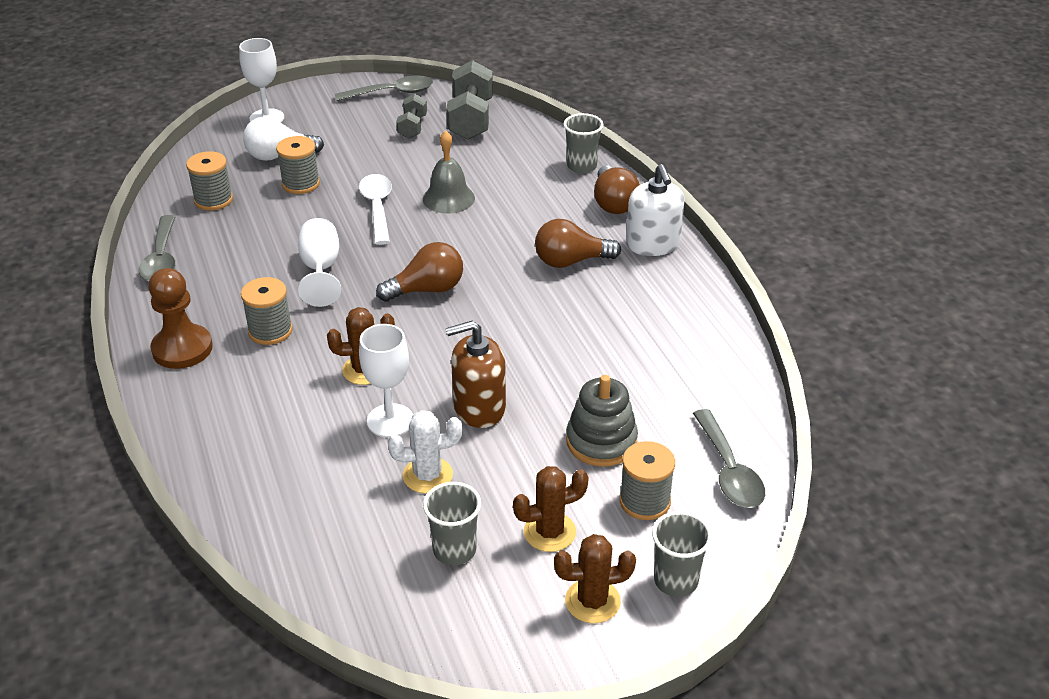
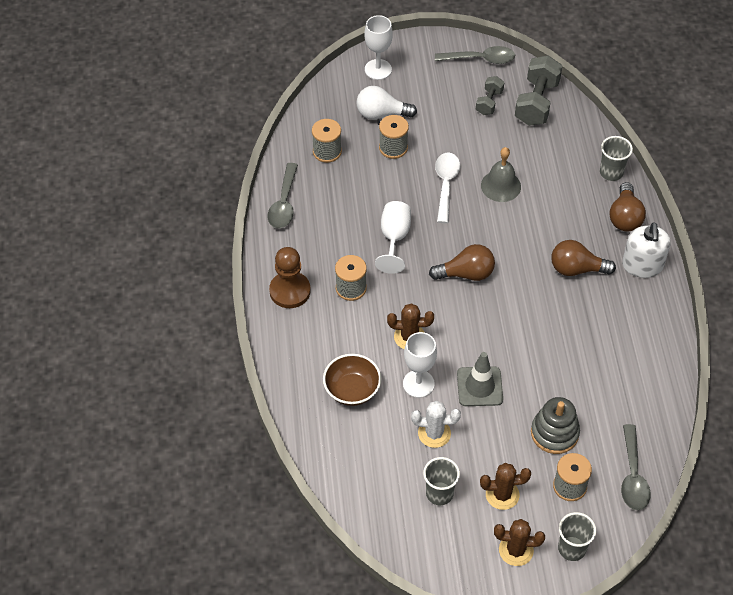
camera: 15 degrees right, 15 degrees up
(293, 446) = (352, 390): none -> brown bowl
(479, 408) = (479, 386): brown soap dispenser -> grey traffic cone

